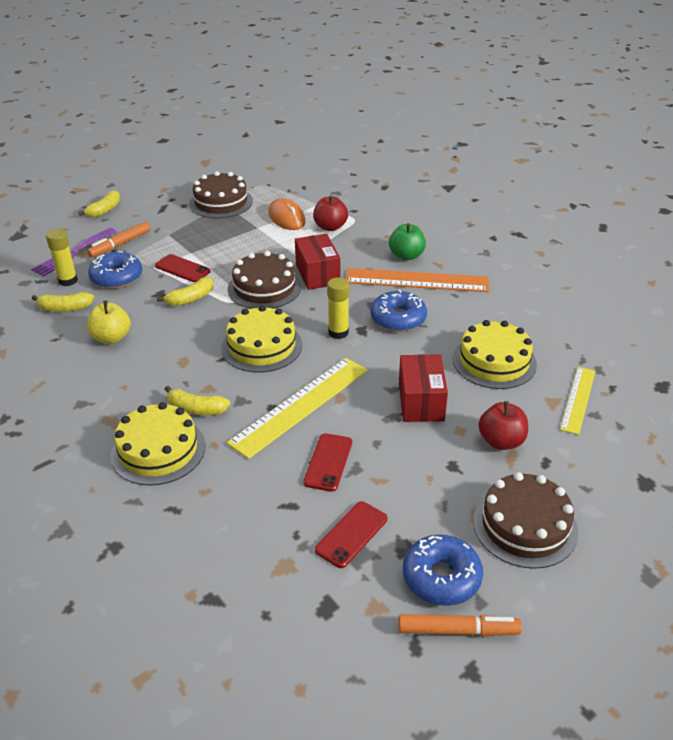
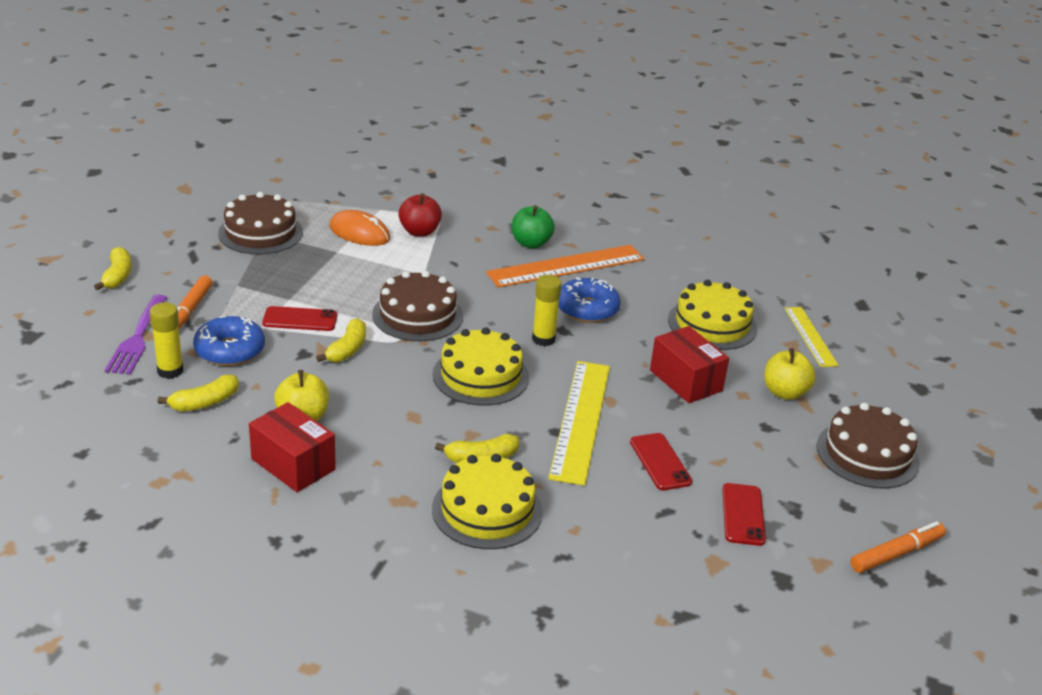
camera: 35 degrees left, 5 degrees down
(317, 274) = (459, 286): red box -> red box (293, 464)
(441, 577) = (846, 519): blue donut -> none
(501, 441) = (784, 392): red apple -> yellow apple

